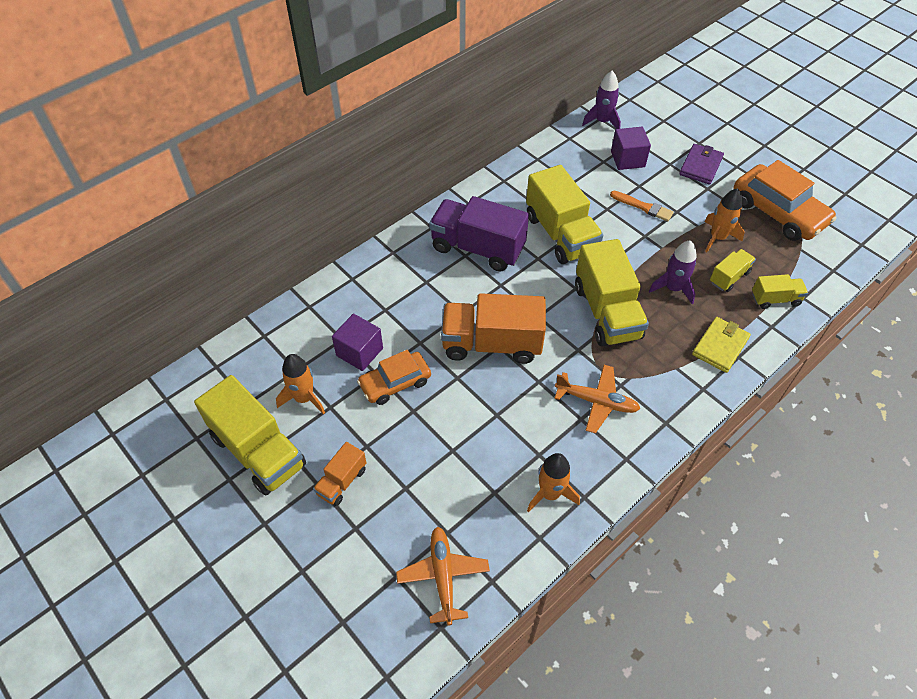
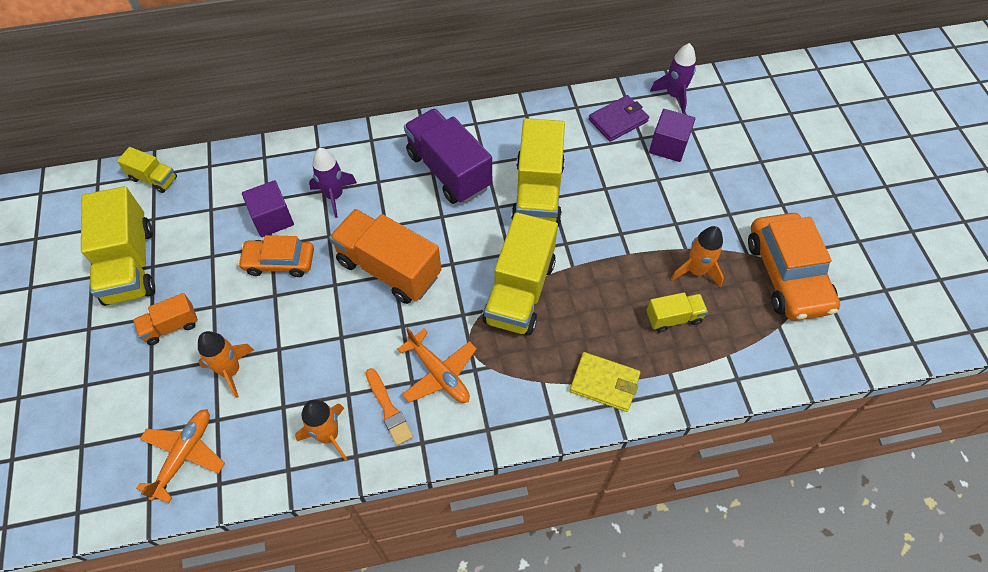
camera: 30 degrees right, 5 degrees up
(304, 398) = (198, 237): orange rocket -> orange rocket (231, 371)
(643, 207) = (644, 203): orange brush -> orange brush (388, 409)
(673, 288) = (605, 300): purple rocket -> purple rocket (334, 196)
(700, 166) = (741, 187): purple wallet -> purple wallet (618, 120)
(720, 346) = (604, 383): yellow wallet -> yellow wallet turned 45 degrees clockwise
(775, 299) = (704, 365): yellow truck -> yellow truck (154, 179)

